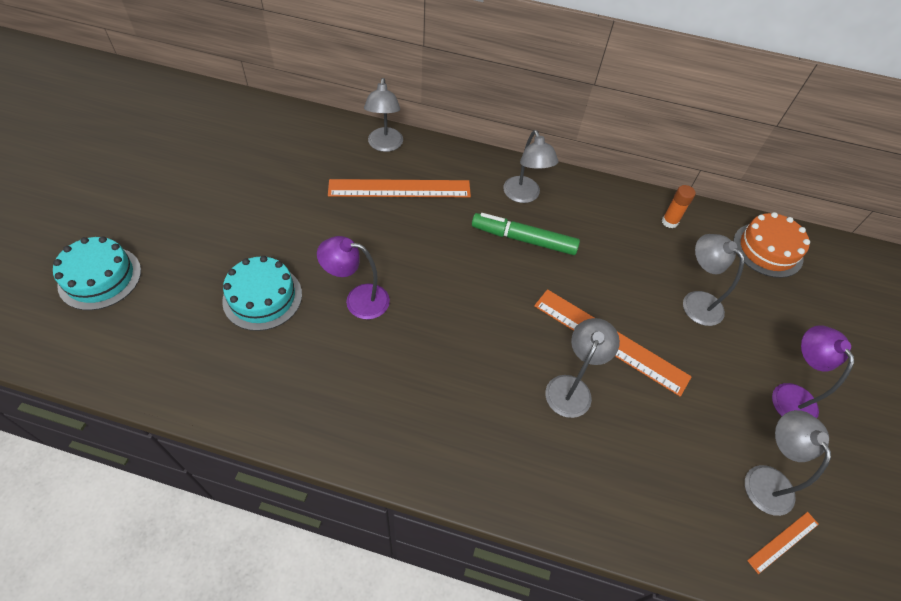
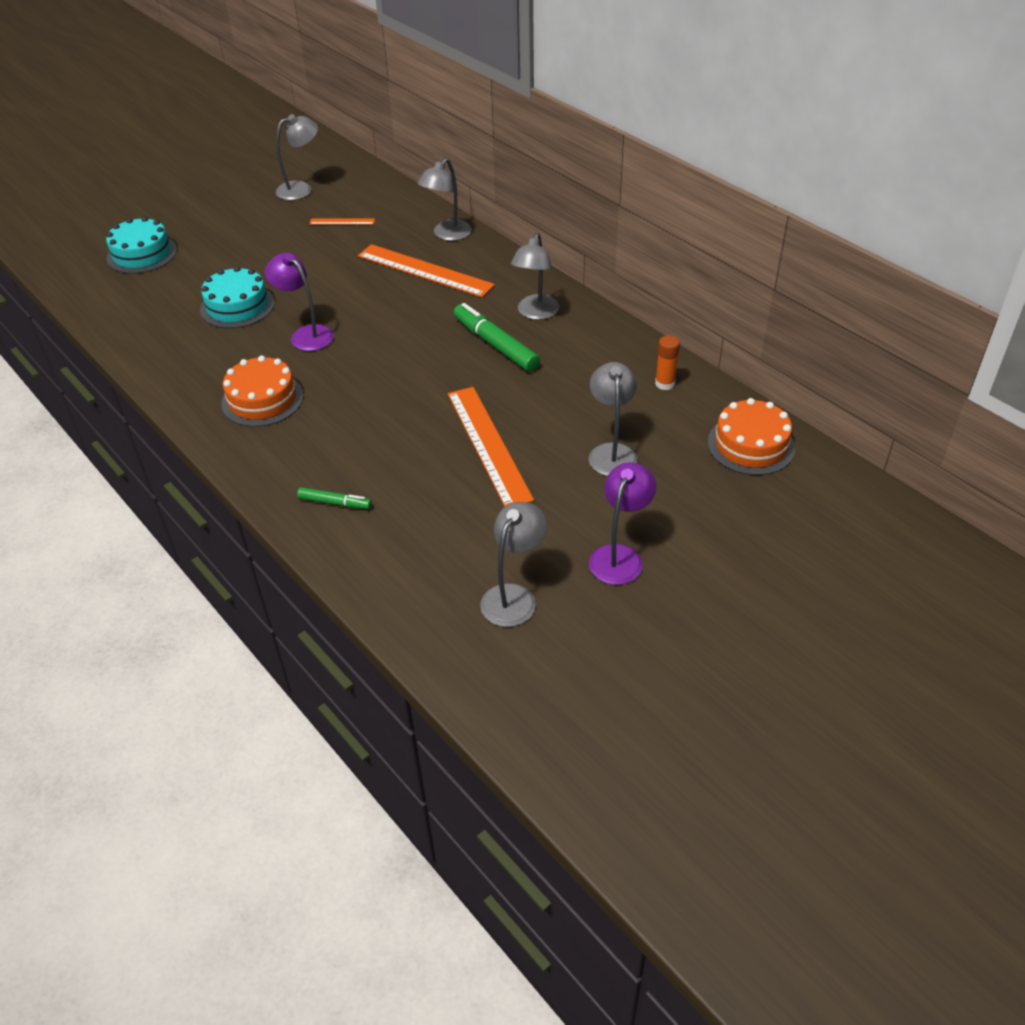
camera: 40 degrees right, 10 degrees down
(385, 392) = (262, 399): none -> orange cake
(552, 470) = (335, 503): none -> green marker
(571, 387) = (414, 460): grey lamp -> grey lamp (301, 189)
(783, 542) = (476, 641): orange ruler -> orange ruler (342, 221)

